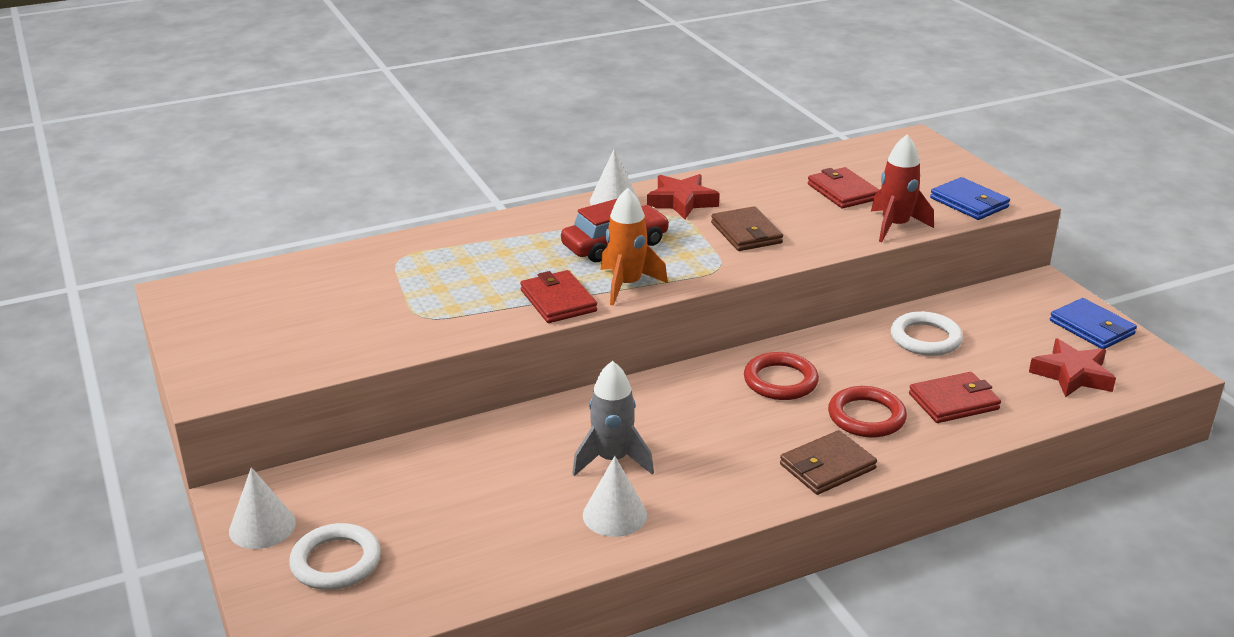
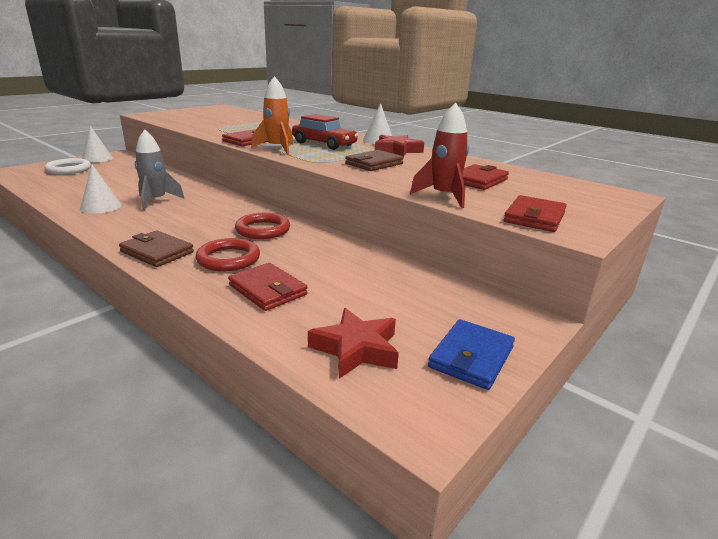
camera: 65 degrees right, 5 degrees down
(925, 338) = (363, 271): white ring -> none
(969, 203) = (534, 217): blue wallet -> red wallet

